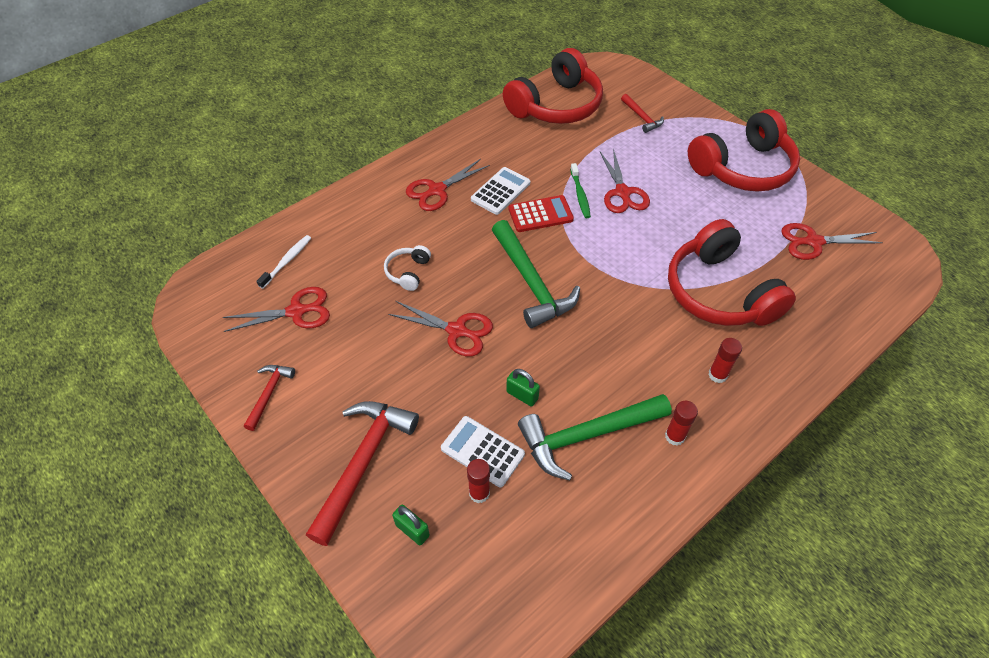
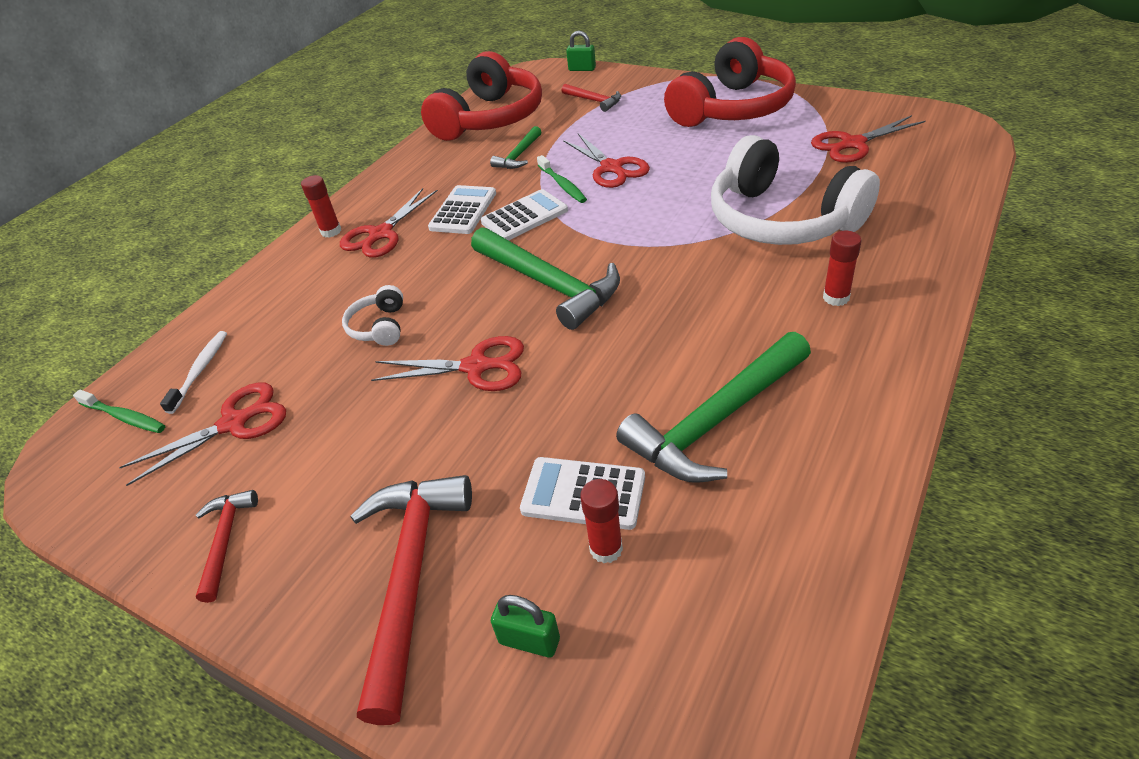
camera: 15 degrees left, 10 degrees down
(233, 279) = (124, 417): none -> green toothbrush
(522, 395) = (603, 407): green padlock -> green padlock (582, 69)
(540, 214) = (524, 216): red calculator -> white calculator
(561, 153) = (519, 155): none -> green hammer
(674, 436) = (828, 379): red glue stick -> red glue stick (331, 231)
(719, 292) = (782, 219): red headphones -> white headphones

